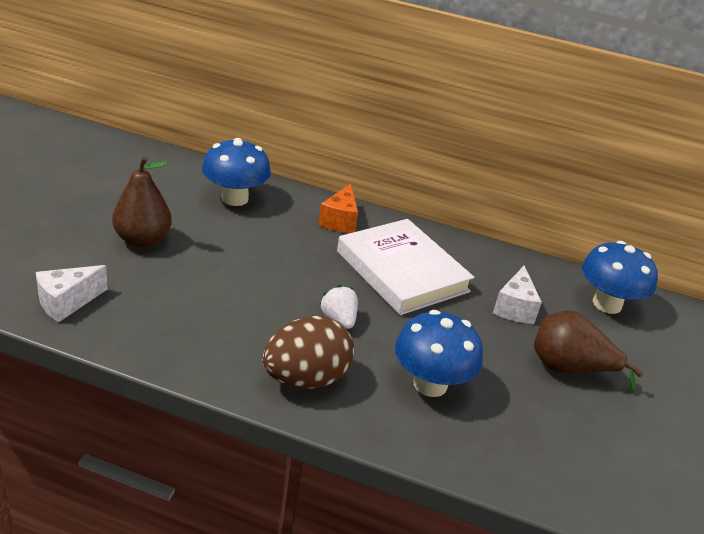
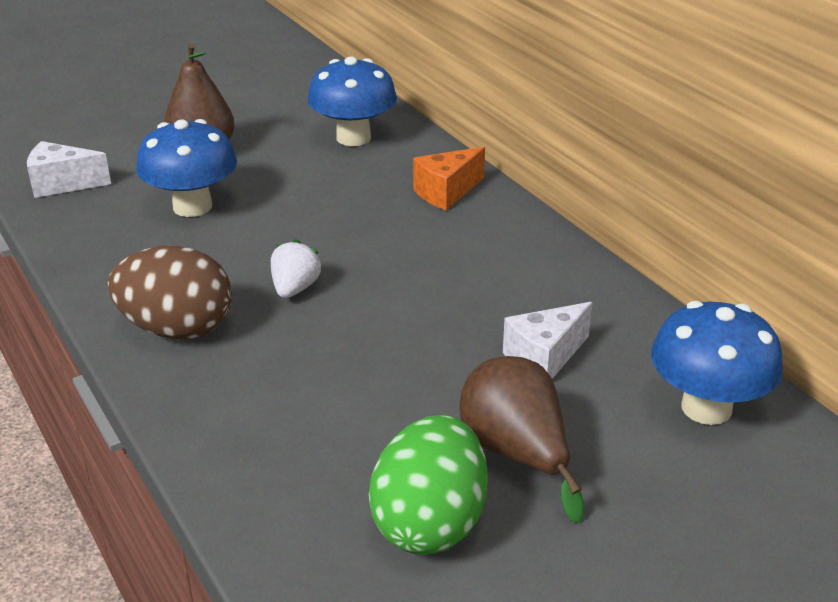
camera: 45 degrees right, 0 degrees up
(402, 271) = (446, 267): white book -> none
(430, 384) = (304, 391): blue mushroom -> blue mushroom (192, 206)
(582, 428) = (430, 523): none -> green egg

